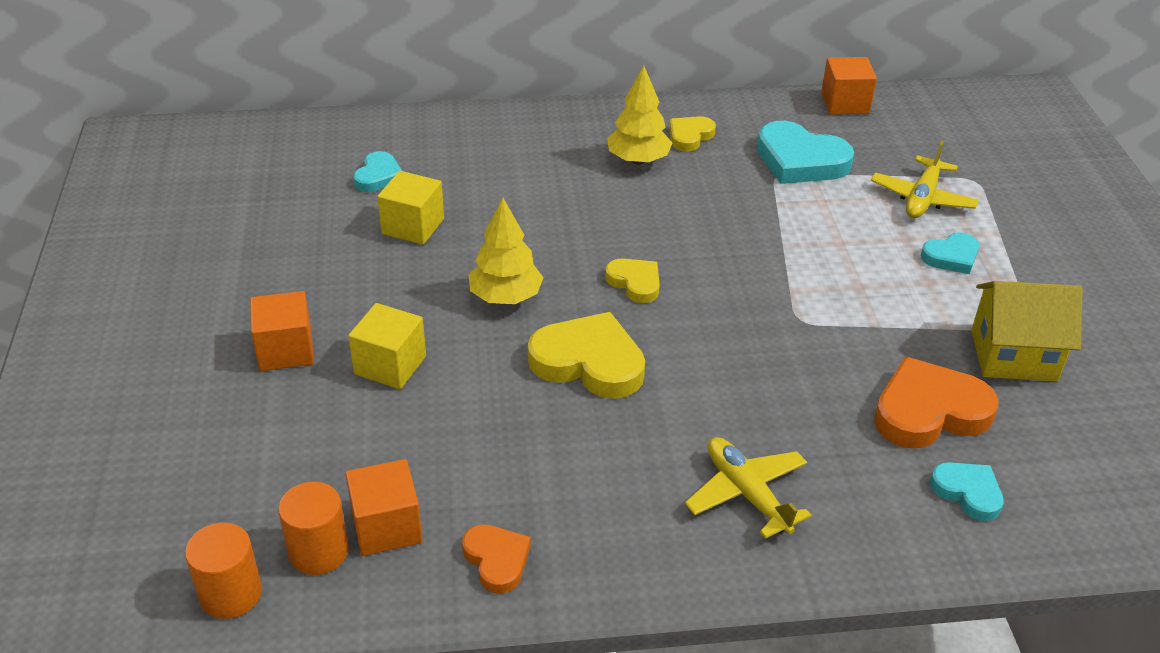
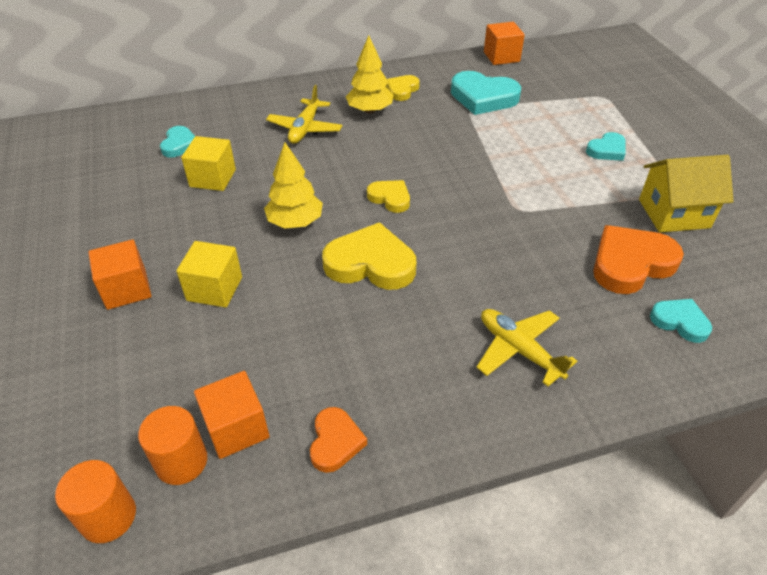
camera: 10 degrees left, 5 degrees up
(497, 560) = (335, 442): orange heart -> orange heart turned 45 degrees clockwise
(922, 198) = (573, 113): yellow plane -> yellow plane (305, 128)

